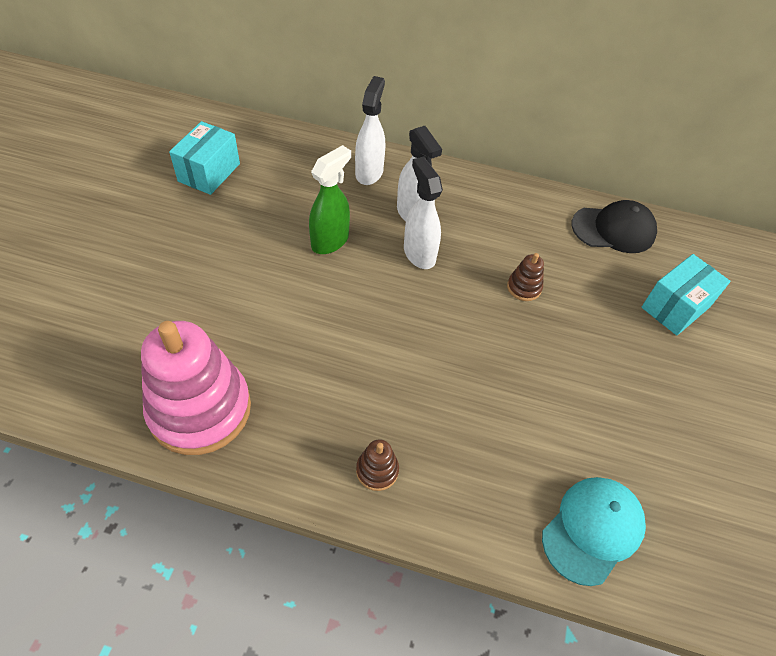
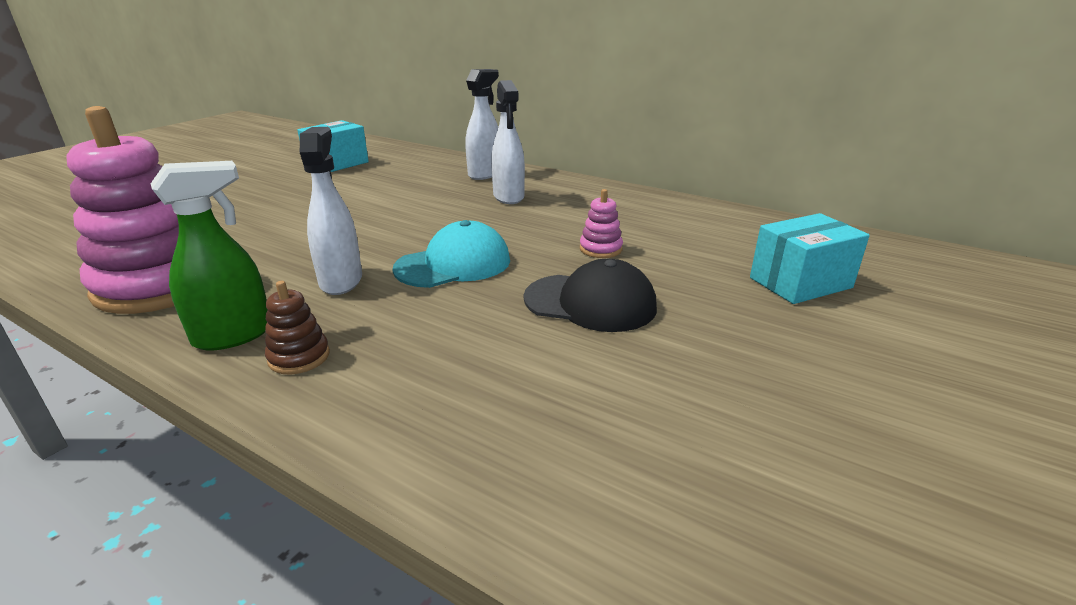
camera: 20 degrees right, 25 degrees down
(330, 241) = (409, 204): green spray bottle -> green spray bottle (234, 335)
(419, 253) = (495, 218): white spray bottle -> white spray bottle (341, 281)
(524, 287) = (600, 249): brown stacking toy -> pink stacking toy
(592, 530) = (561, 470): turquoise cap -> turquoise cap (453, 264)
(613, 229) = (738, 224): black cap -> black cap (590, 303)

